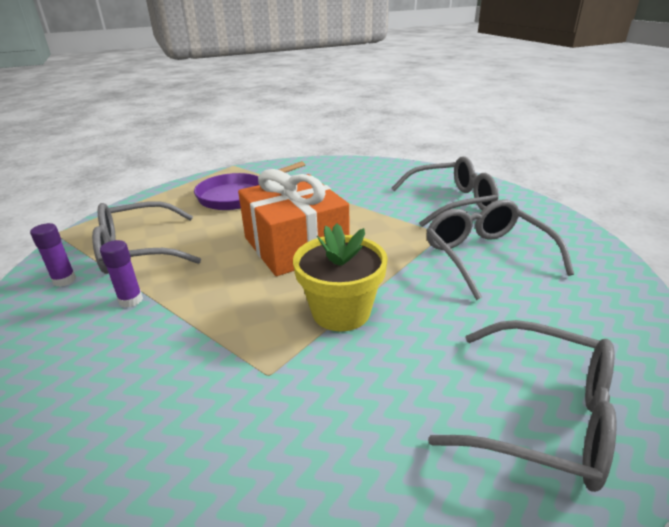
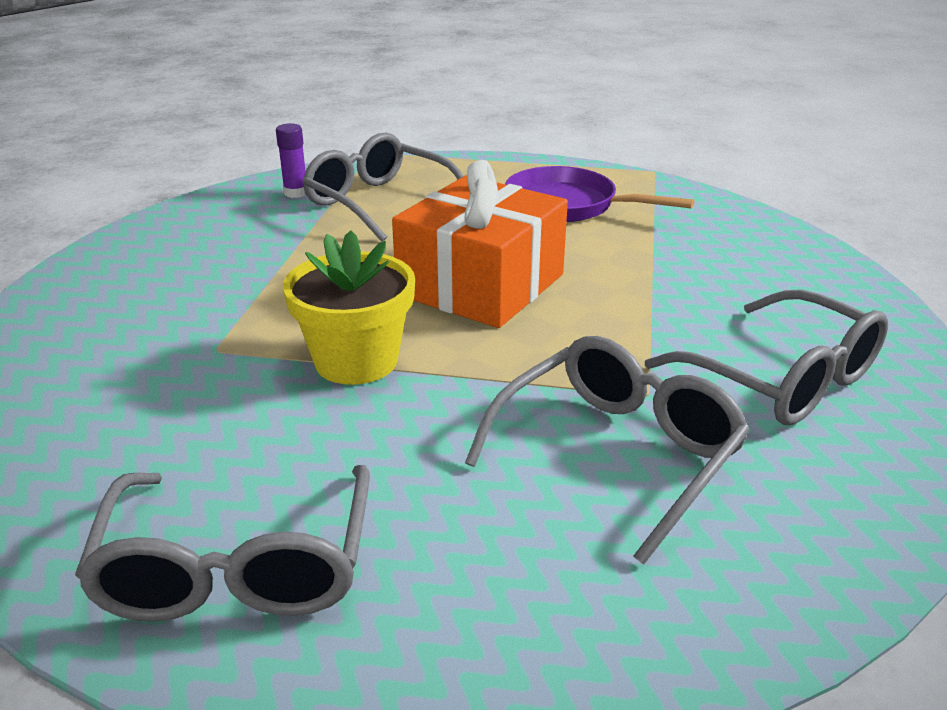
camera: 60 degrees right, 0 degrees up
(131, 300) = (287, 235): purple glue stick -> none

